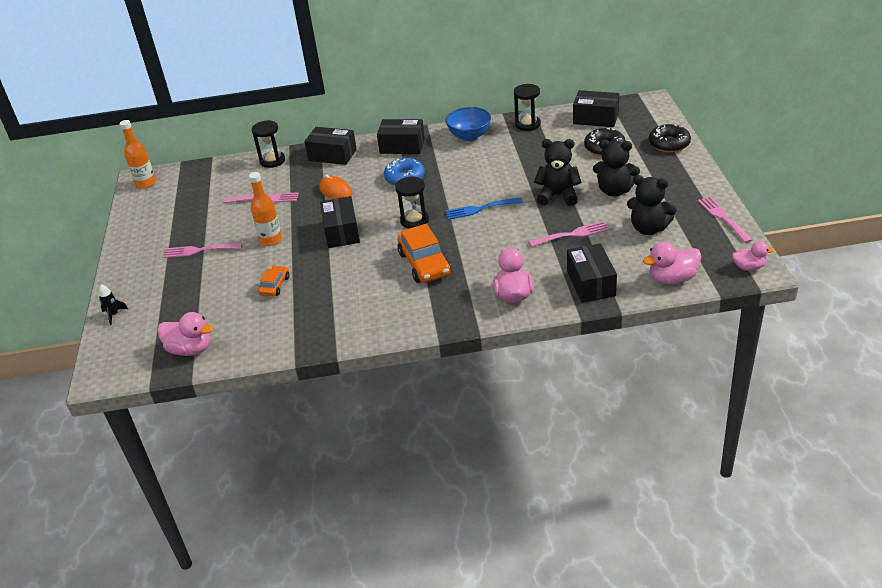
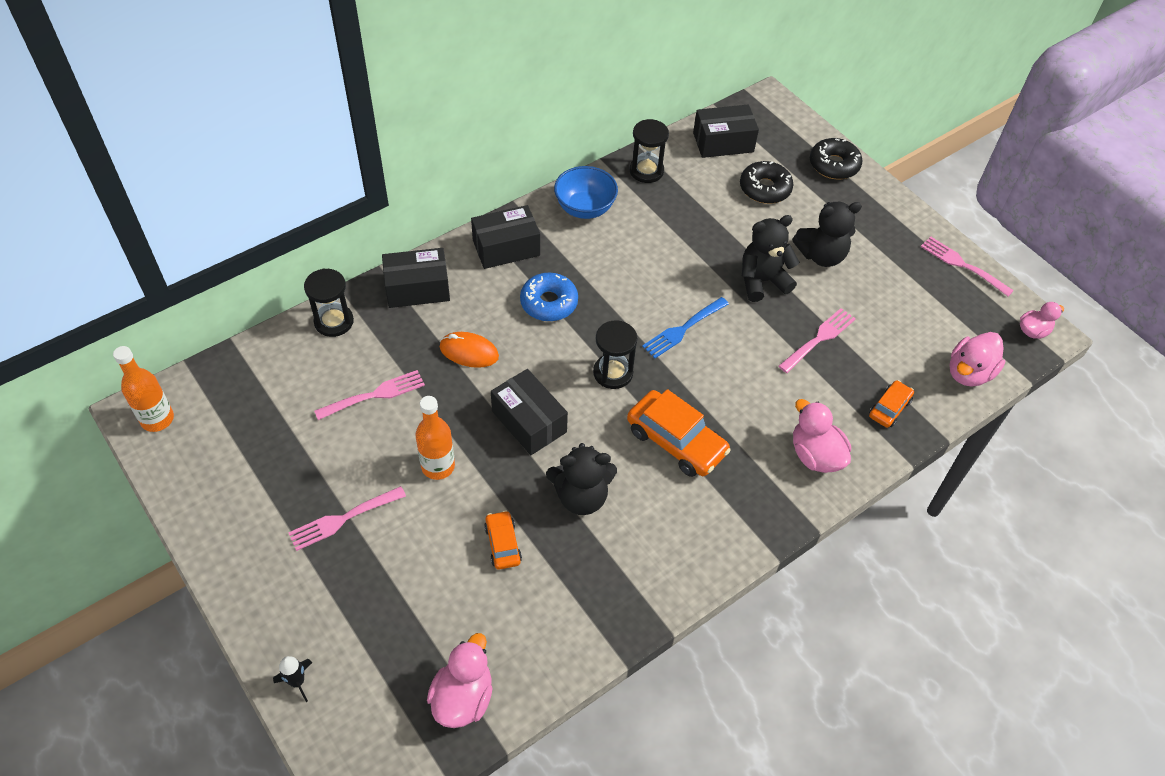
camera: 35 degrees left, 15 degrees up
(190, 349) = (463, 697): pink duck -> pink duck turned 60 degrees counterclockwise
(591, 283) = (889, 408): black box -> orange car
(648, 228) = (896, 304): black teddy bear -> black teddy bear (581, 496)

